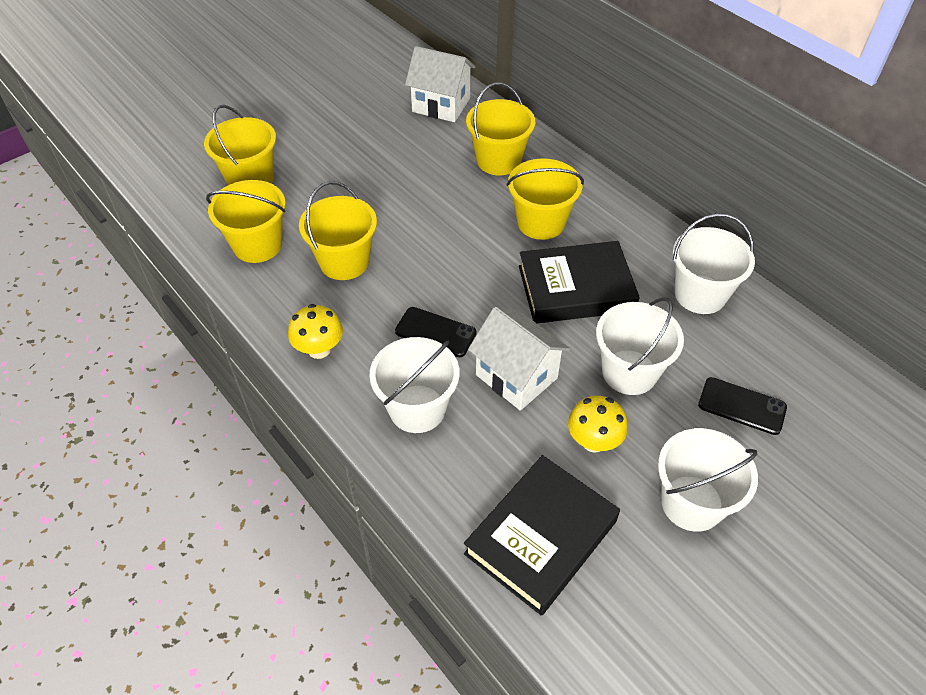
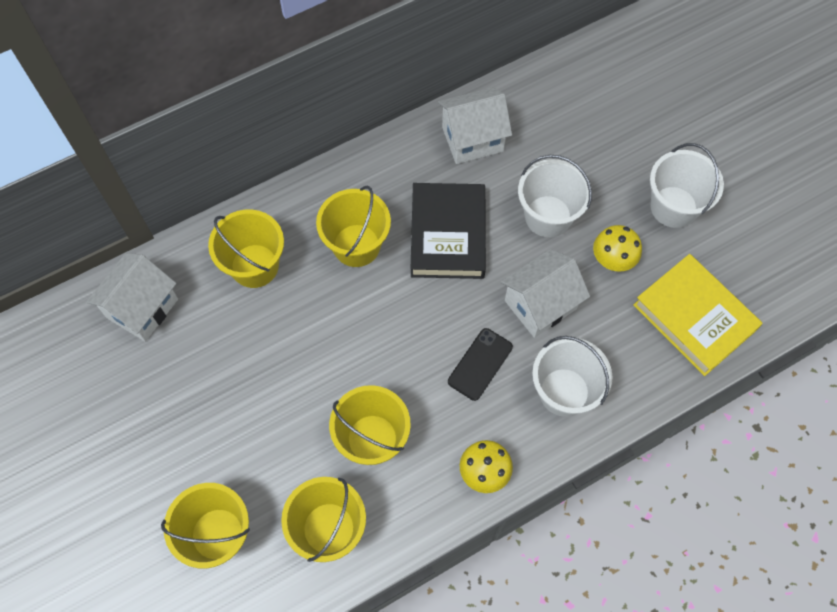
camera: 80 degrees left, 15 degrees up
(541, 537) = (694, 317): black book -> yellow book
(700, 294) = (472, 139): white bucket -> white house
(742, 406) = (592, 146): black phone -> none

